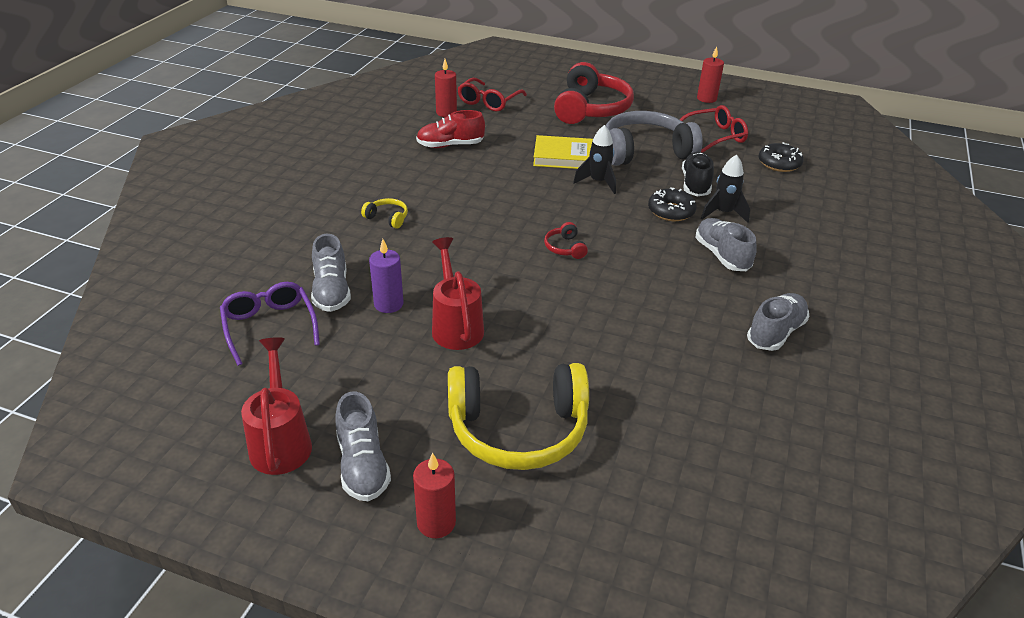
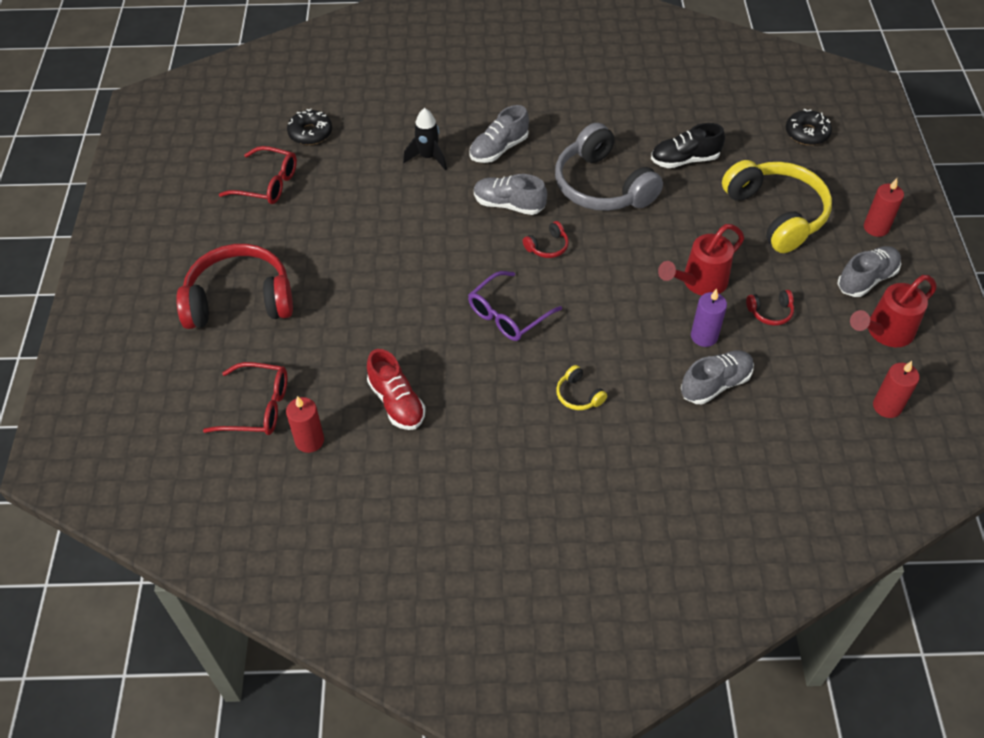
camera: 110 degrees left, 15 degrees up
(269, 326) = (787, 405): purple glasses -> purple glasses (507, 315)
(380, 360) = (770, 312): none -> red headphones
(387, 218) = (578, 395): yellow headphones -> yellow headphones turned 45 degrees counterclockwise
(565, 157) = (374, 291): yellow book -> none
(598, 182) = (416, 252): black rocket -> none
(645, 151) = (330, 231): grey headphones -> grey headphones (602, 186)
(671, 211) = (444, 191): black donut -> black donut (807, 133)
(695, 184) = (383, 183): black shoe -> black shoe (684, 160)
(706, 99) = (169, 205): red candle -> red candle (887, 406)
(716, 136) = (268, 184): red glasses -> red glasses turned 150 degrees clockwise
(775, 333) = (584, 109): grey shoe -> grey shoe (509, 205)

